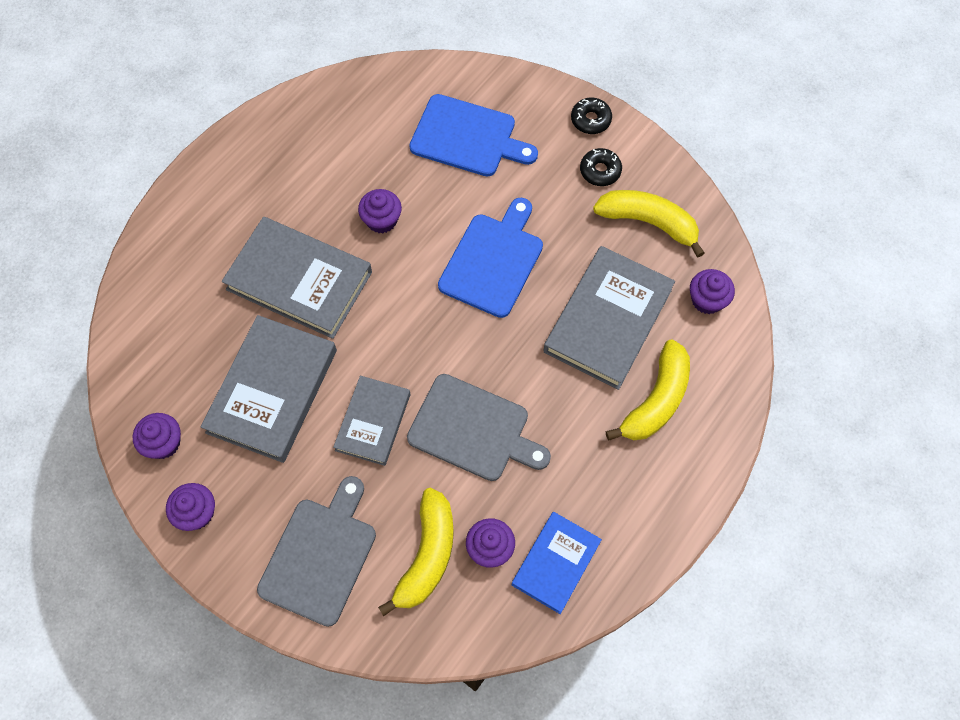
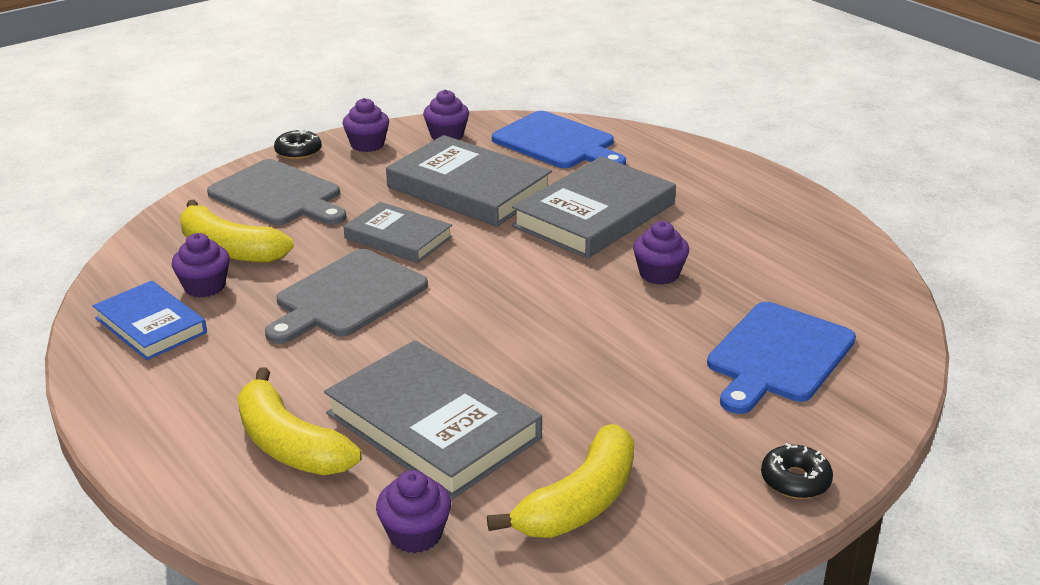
camera: 105 degrees right, 35 degrees down
(493, 261) = (568, 345): blue cutting board -> blue cutting board (557, 142)
(600, 171) = (691, 470): black donut -> black donut (298, 152)

